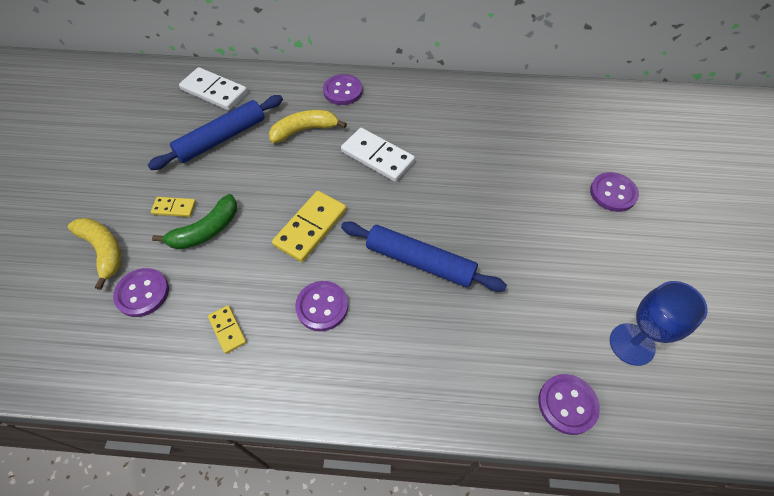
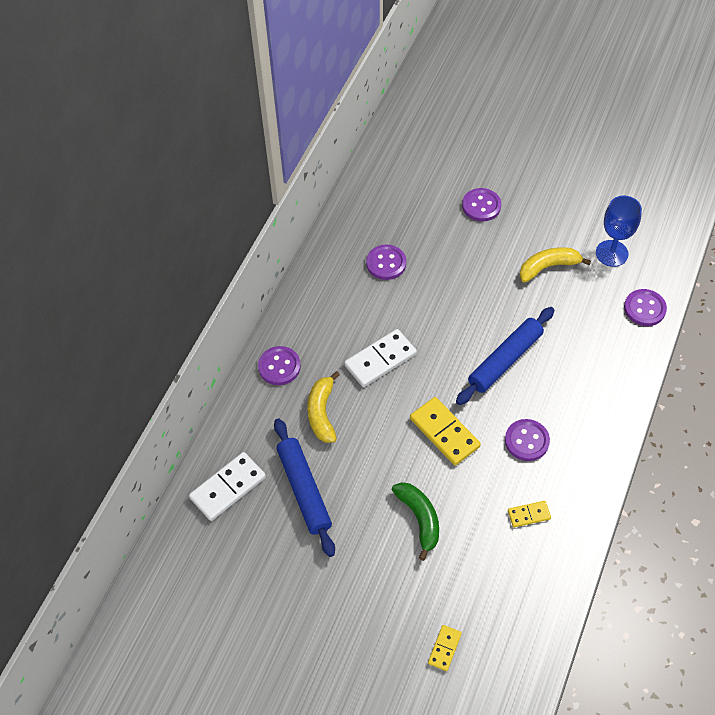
camera: 70 degrees left, 0 degrees up
(104, 251) = (415, 611): yellow banana -> yellow banana (548, 267)
(142, 293) = (473, 579): purple button -> purple button (386, 263)
(174, 208) = (383, 544): yellow domino -> yellow domino (444, 648)

